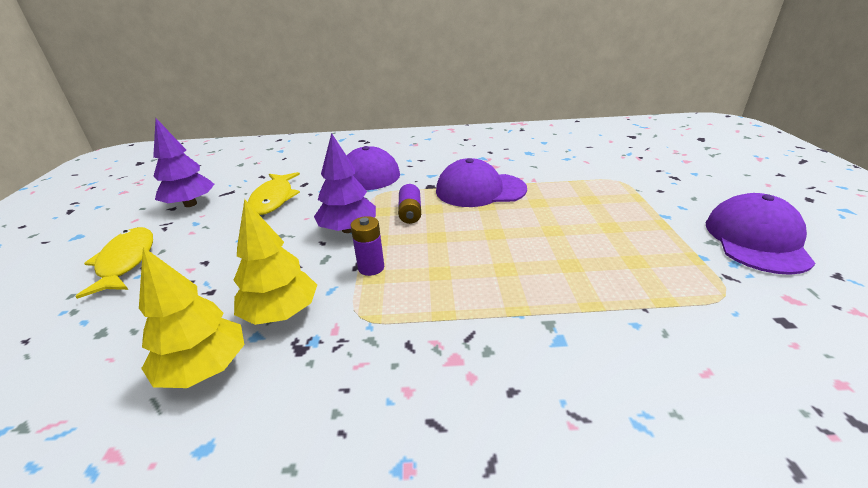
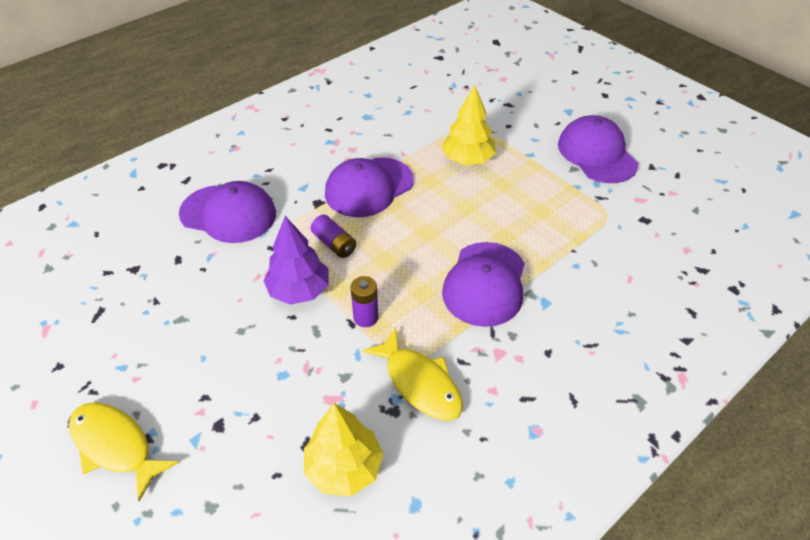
camera: 40 degrees left, 15 degrees up
(190, 204) = (74, 350): purple tree -> none
(273, 199) = (171, 295): yellow fish -> yellow fish (420, 383)
(281, 313) = (343, 396): yellow tree -> yellow tree (467, 160)
(507, 293) = (485, 284): none -> purple cap

